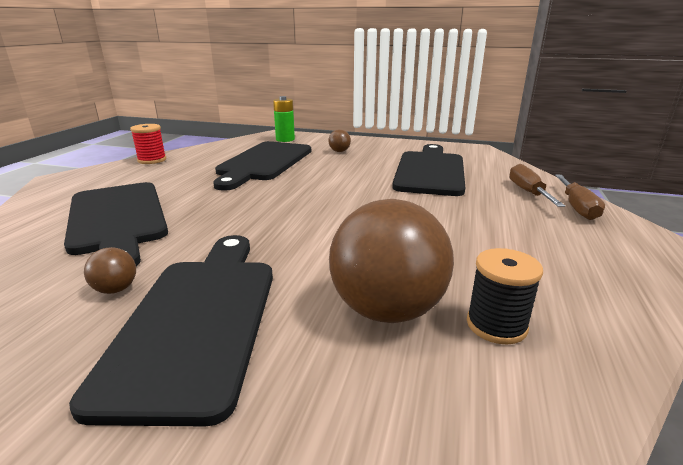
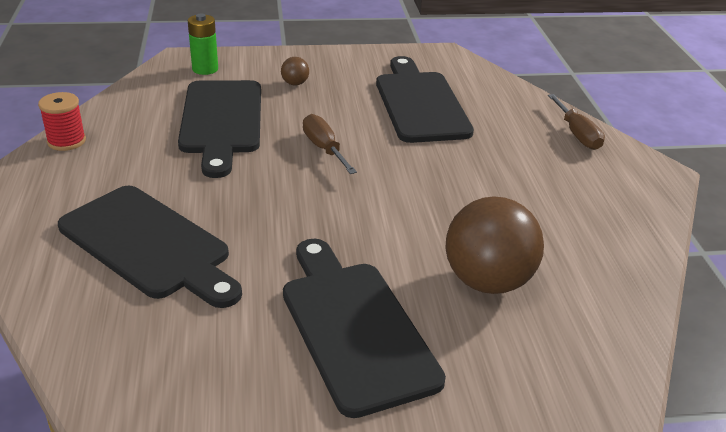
camera: 25 degrees left, 10 degrees up
(116, 289) = (253, 321): brown ball -> none
(496, 325) = (567, 274): black spool -> none
(528, 192) = (529, 120): brown screwdriver -> brown screwdriver (324, 148)

